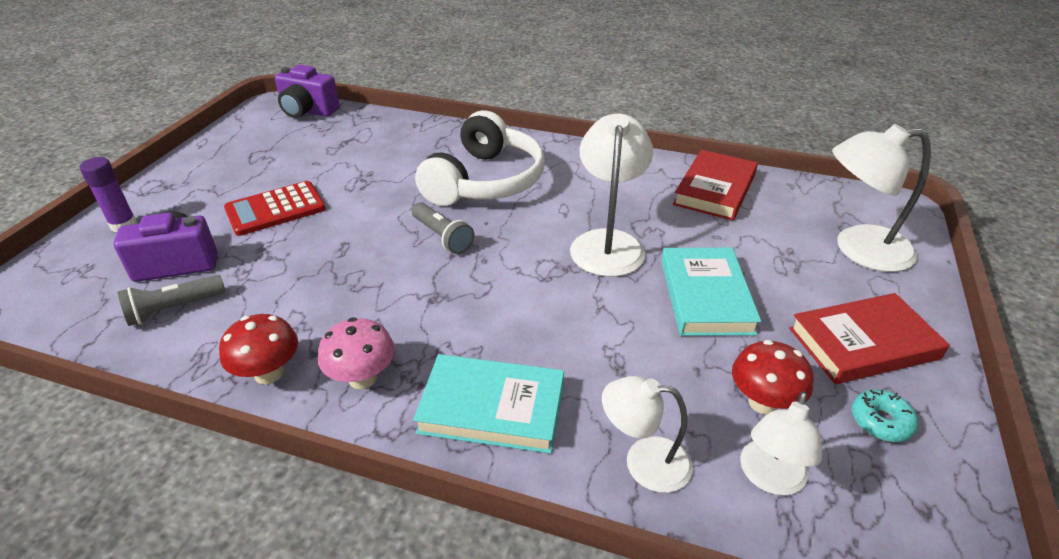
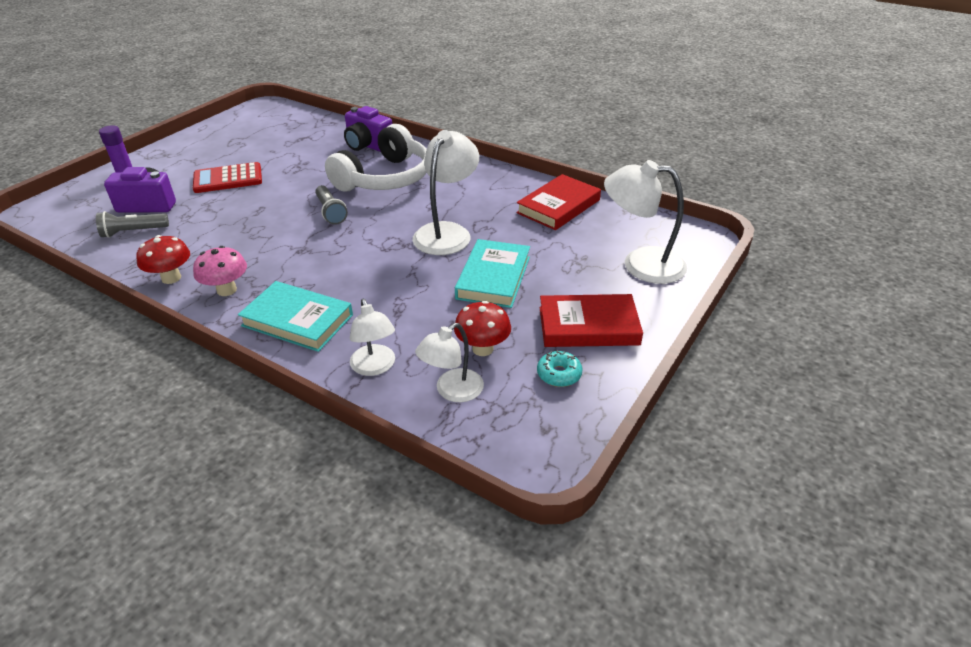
camera: 15 degrees right, 0 degrees up
(308, 111) = (287, 113): purple camera -> purple camera (368, 145)
(644, 462) = (375, 367): white lamp -> white lamp turned 135 degrees counterclockwise

